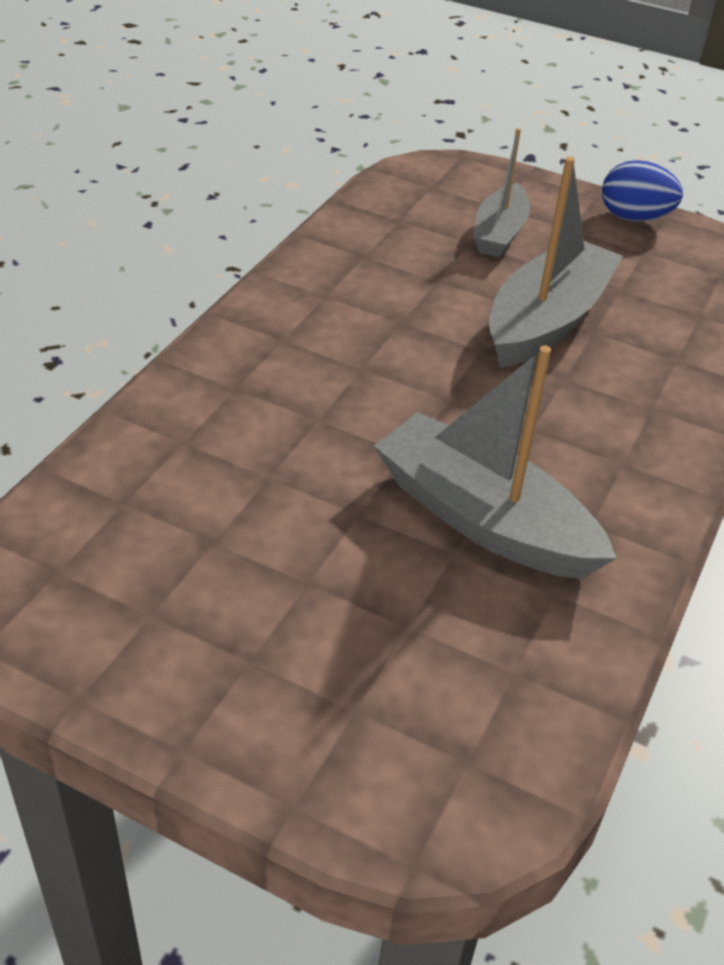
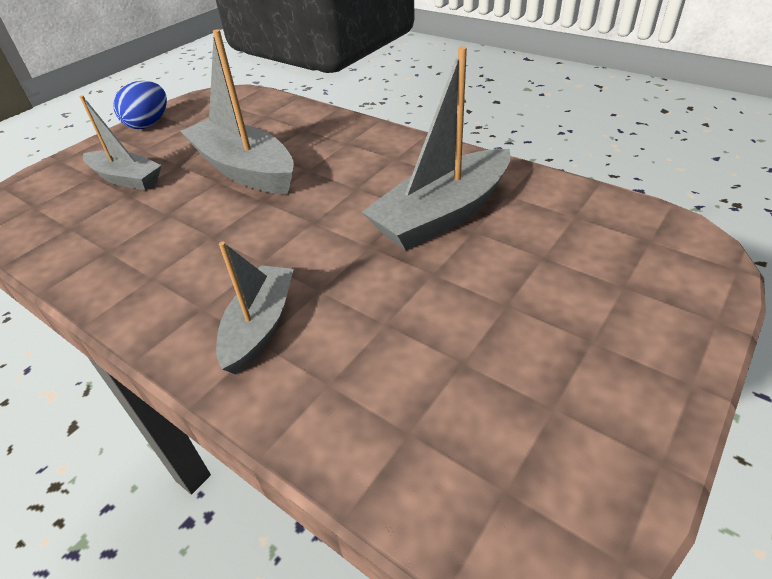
camera: 75 degrees left, 0 degrees up
(258, 383) = (260, 326): none -> grey boat

